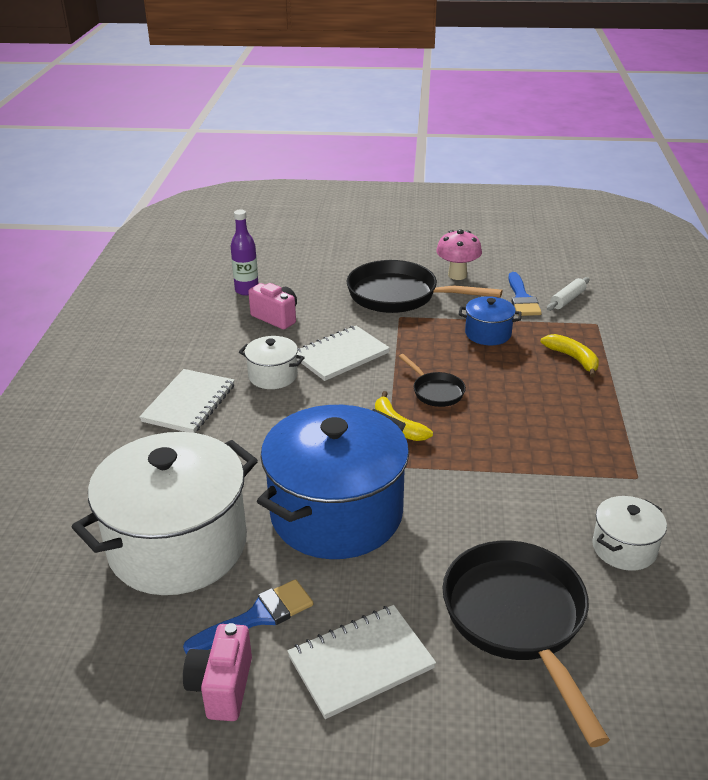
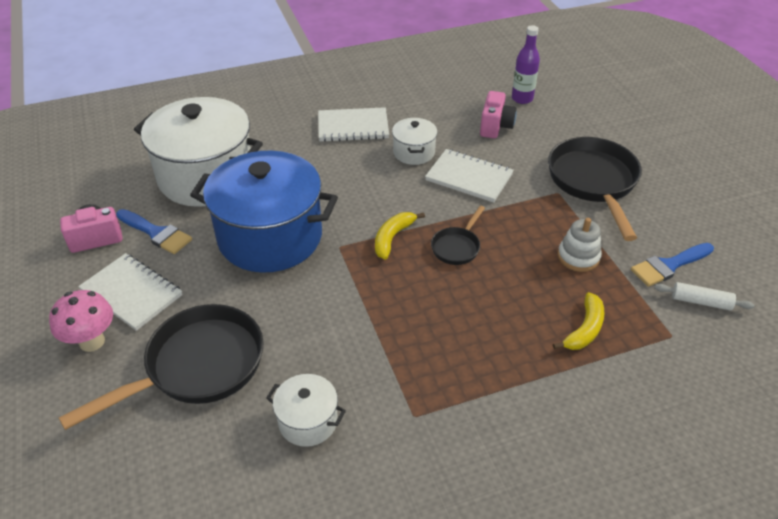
camera: 65 degrees right, 10 degrees up
(457, 275) = (669, 208): pink mushroom -> pink mushroom (92, 341)
(488, 334) = (578, 257): blue pot -> white stacking toy

